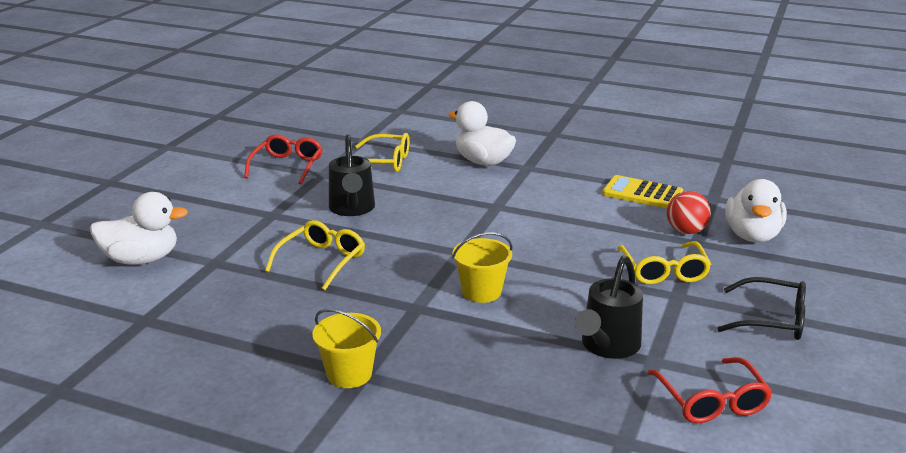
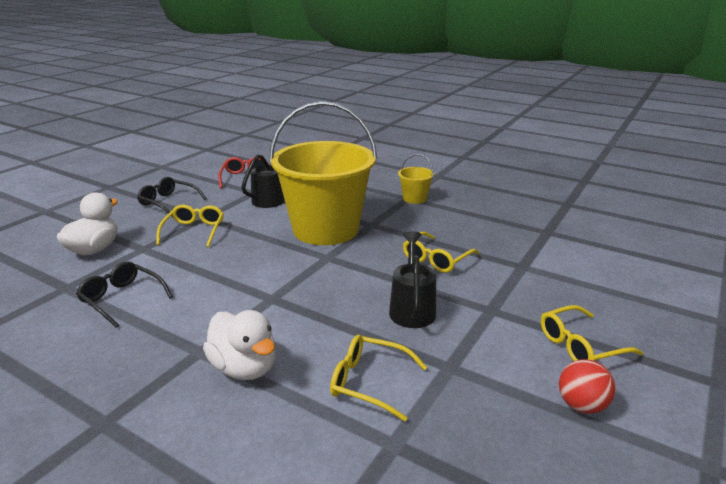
camera: 170 degrees left, 0 degrees up
(141, 259) = (585, 274): white duck -> none
(203, 195) = (580, 346): none -> yellow glasses
(287, 166) = (497, 389): red glasses -> none
(481, 292) = (326, 229): yellow bucket -> yellow bucket, size x2.48
(642, 193) = (121, 299): yellow calculator -> black glasses
(686, 231) = (137, 258): red ball -> red ball (581, 405)

